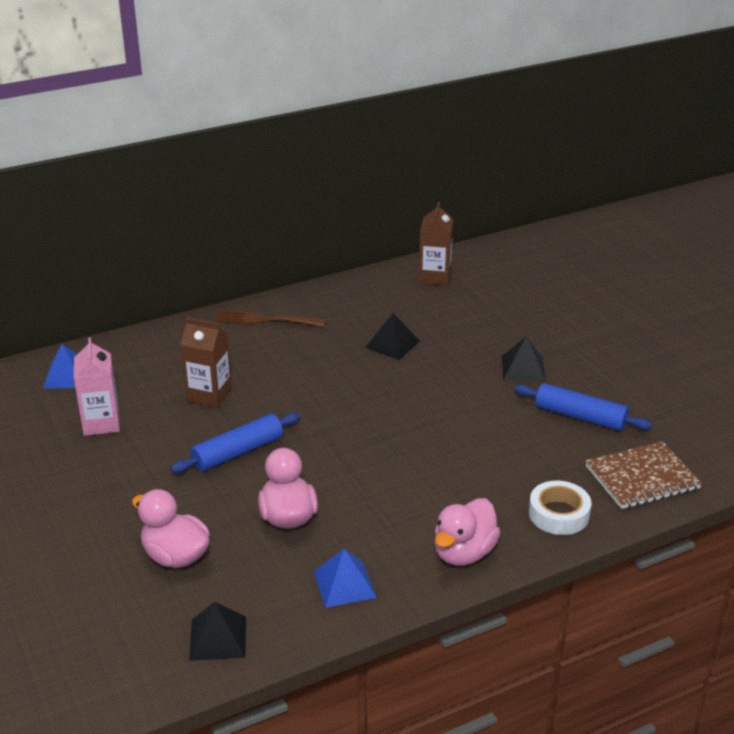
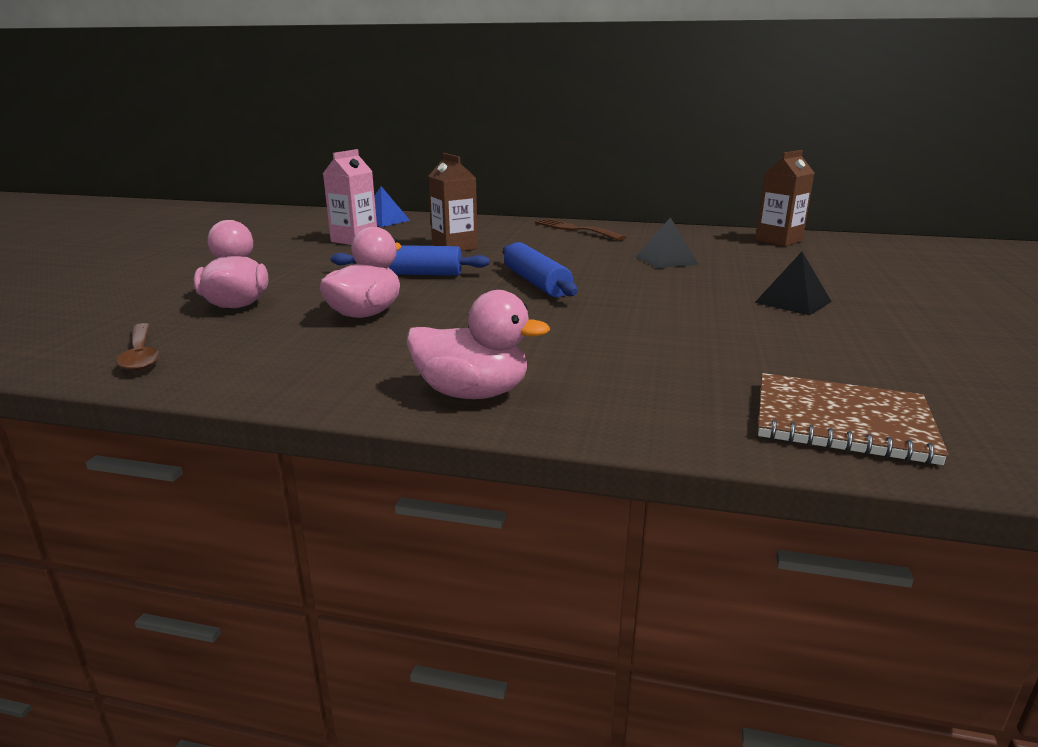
camera: 40 degrees right, 10 degrees down
(218, 638) = (141, 355): black pyramid -> brown spoon
(344, 584) = (311, 367): blue pyramid -> none
(464, 553) = (472, 393): pink duck -> pink duck turned 150 degrees counterclockwise
(559, 514) = (653, 408): white tape -> none
(580, 417) = (818, 348): blue rolling pin -> blue rolling pin (536, 282)

